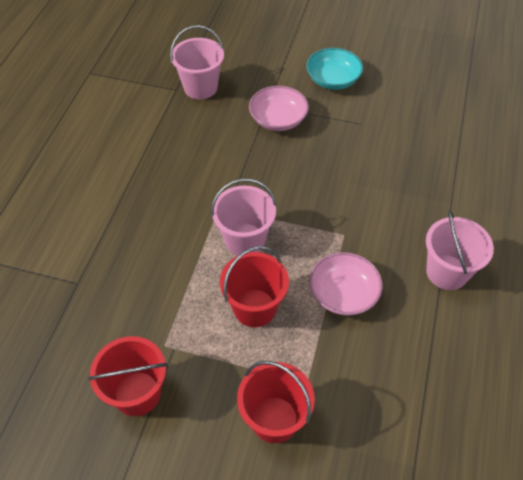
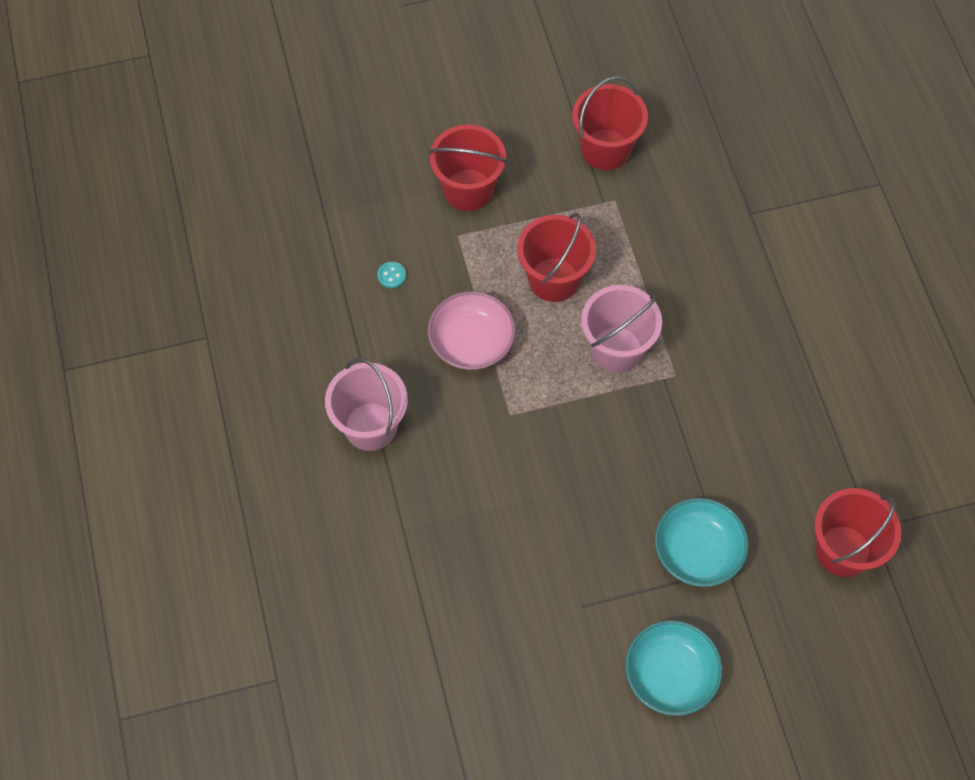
camera: 150 degrees right, 10 degrees up
(200, 87) = (843, 551): pink bucket -> red bucket
(278, 119) = (698, 551): pink bowl -> turquoise bowl
(379, 376) = (391, 275): none -> turquoise button

